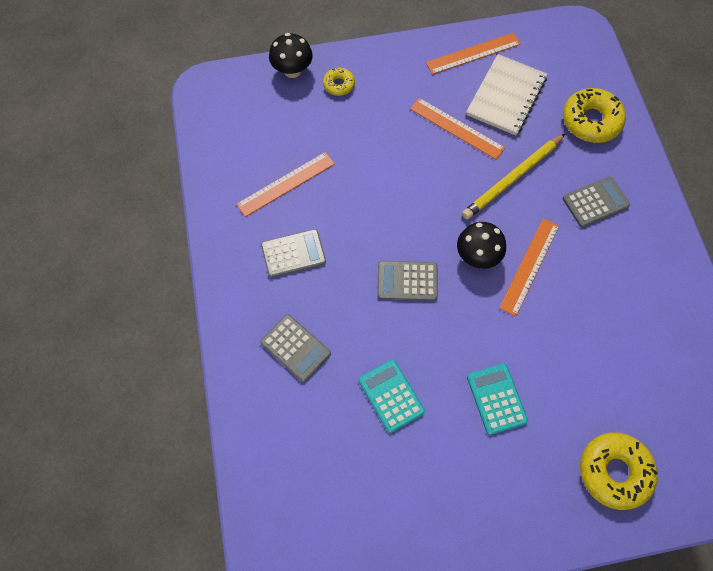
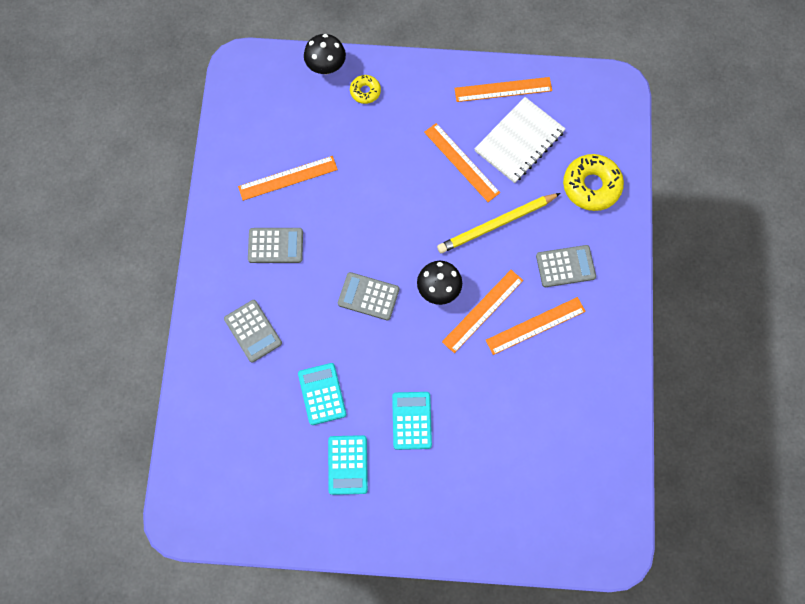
camera: 15 degrees right, 5 degrees up
(444, 466) = (347, 465): none -> turquoise calculator
(588, 267) = (535, 326): none -> orange ruler
(614, 472) = (491, 508): yellow donut -> none

